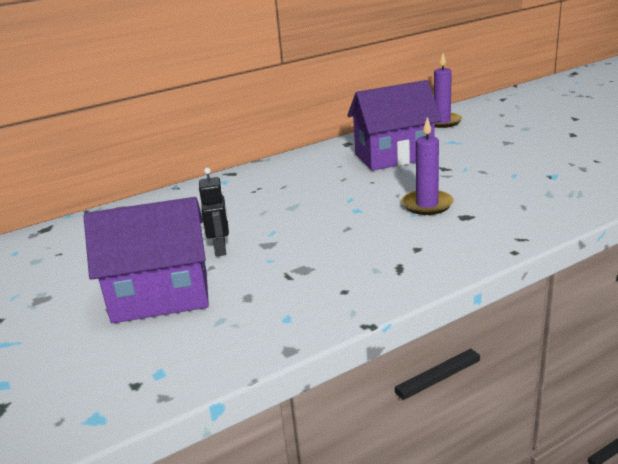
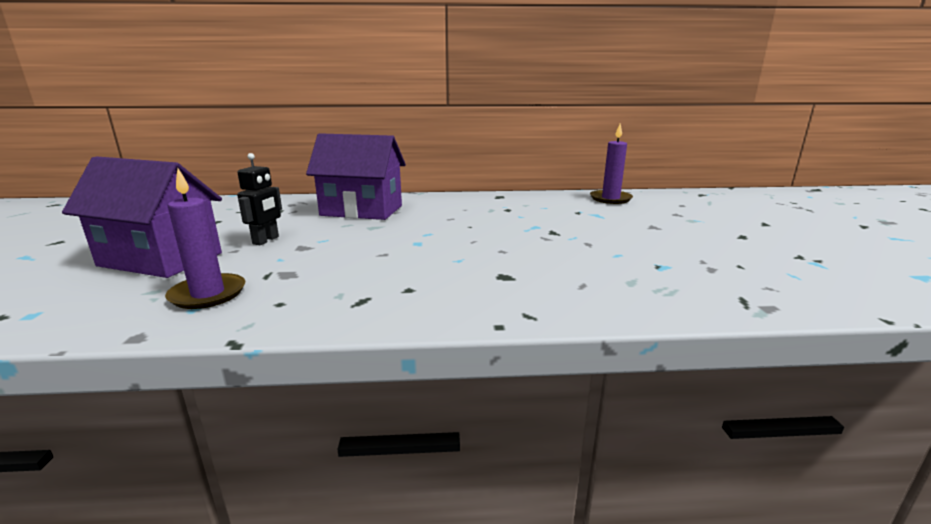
camera: 25 degrees right, 5 degrees down
(394, 156) = (522, 213): purple house -> purple house (362, 211)
(427, 205) = (485, 256): purple candle -> purple candle (208, 294)

